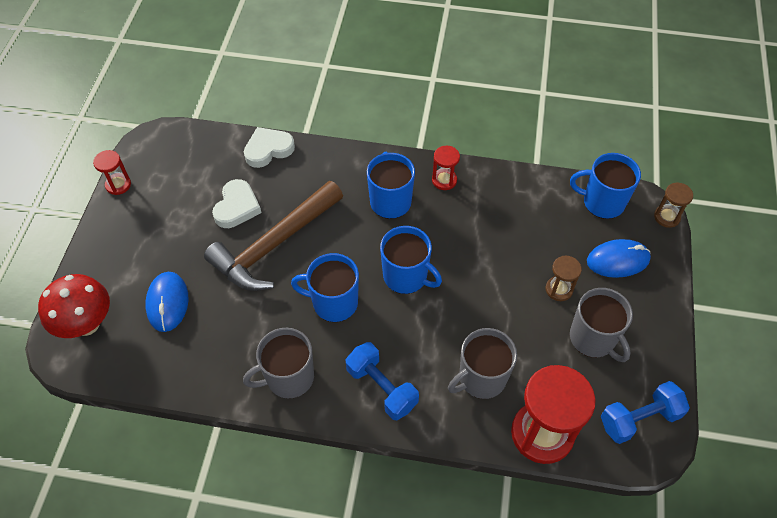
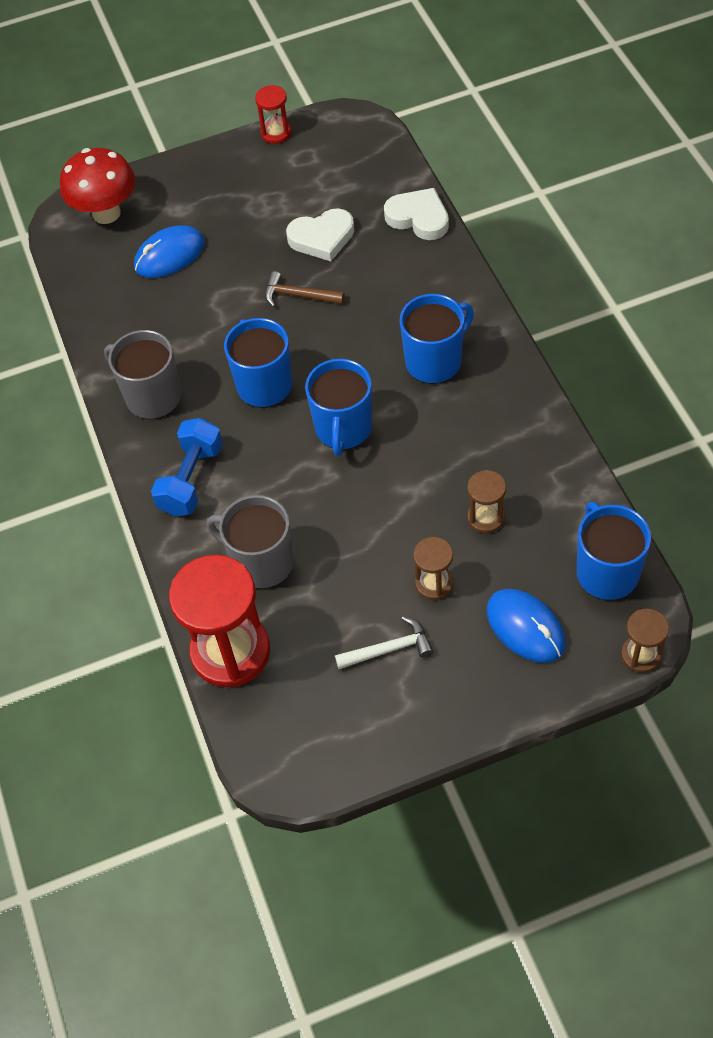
camera: 65 degrees right, 0 degrees up
(274, 245) = (298, 296): brown hammer -> brown hammer, size x0.43
(444, 180) = (507, 395): red hourglass -> none
(527, 238) = (486, 517): none -> brown hourglass
(593, 338) = (389, 649): grey mug -> white hammer
(639, 419) = (311, 742): blue dumbbell -> none

